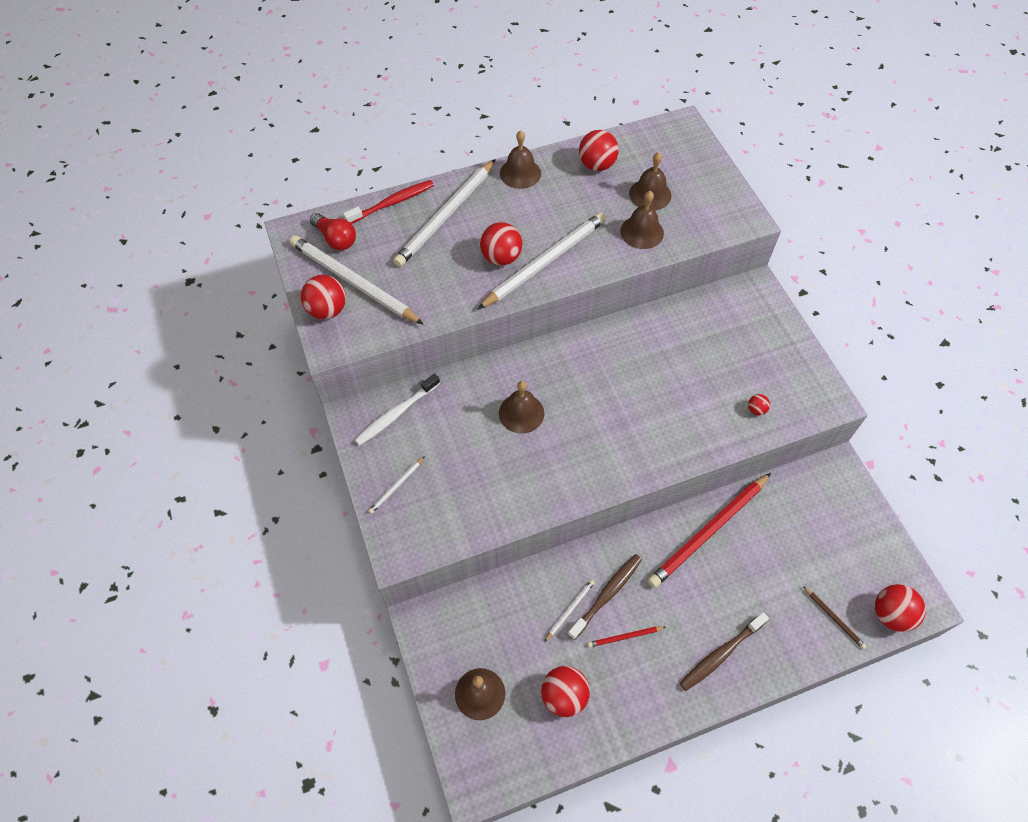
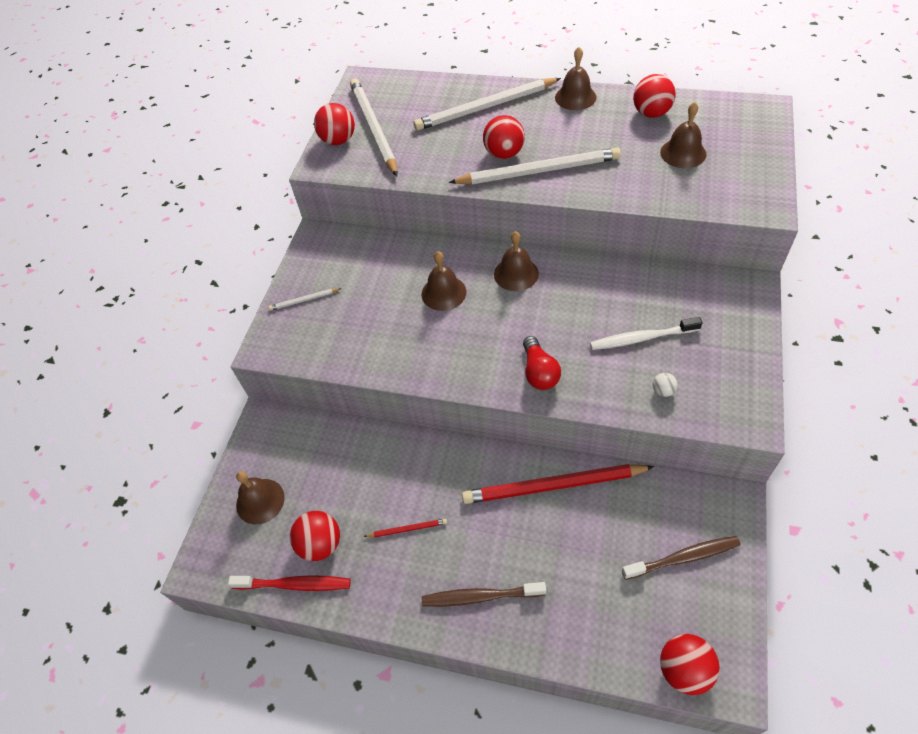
camera: 40 degrees right, 5 degrees down
(336, 239) = (387, 94): red light bulb -> red light bulb (539, 372)
(392, 203) = (451, 84): red toothbrush -> red toothbrush (294, 584)
(396, 414) = (347, 249): white toothbrush -> white toothbrush (642, 338)
(570, 610) = (380, 479): white pencil -> none
(606, 595) = (420, 486): brown toothbrush -> brown toothbrush (683, 558)
(625, 637) = (407, 529): red pencil -> red pencil turned 150 degrees clockwise
(642, 232) = (649, 180): brown bell -> brown bell (516, 274)
(756, 410) = (663, 391): red ball -> white ball
(834, 618) = (618, 635): brown pencil -> none

